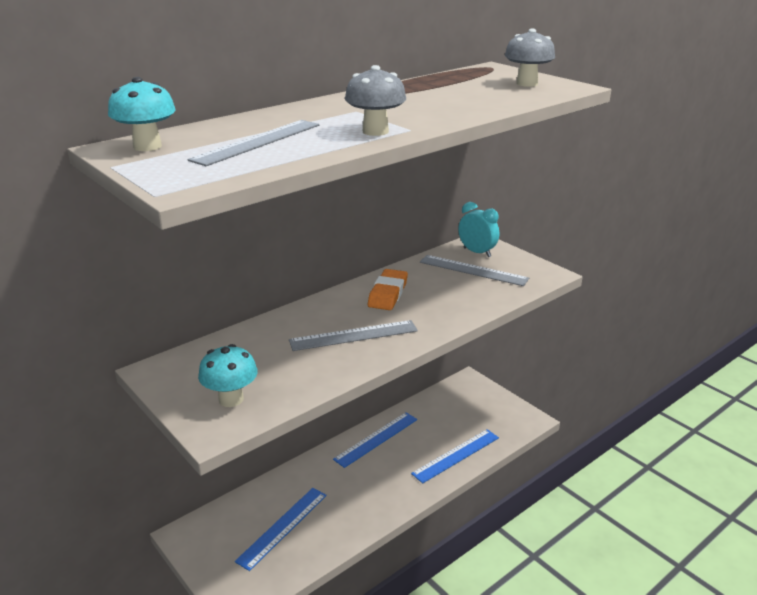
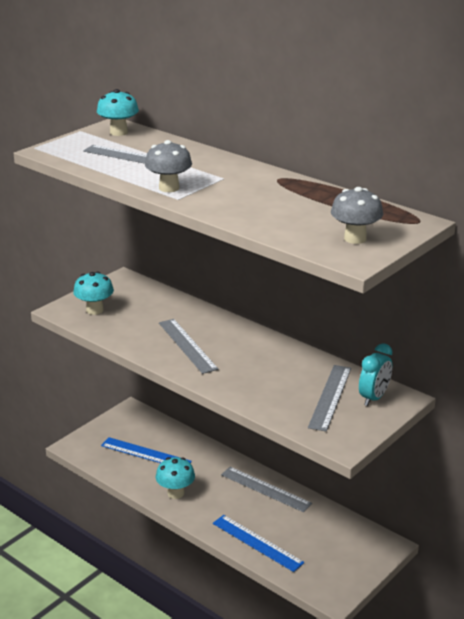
camera: 80 degrees right, 0 degrees up
(365, 507) = (175, 493): none -> turquoise mushroom
(376, 439) = (265, 489): blue ruler -> grey ruler
(388, 294) = (263, 354): orange eraser -> none

